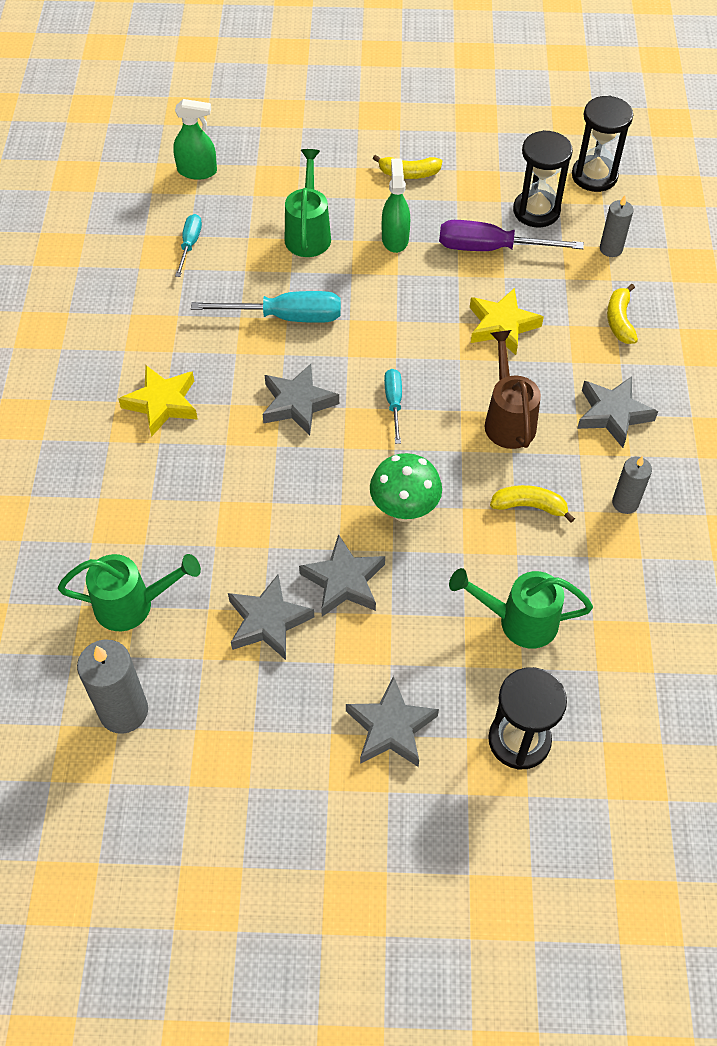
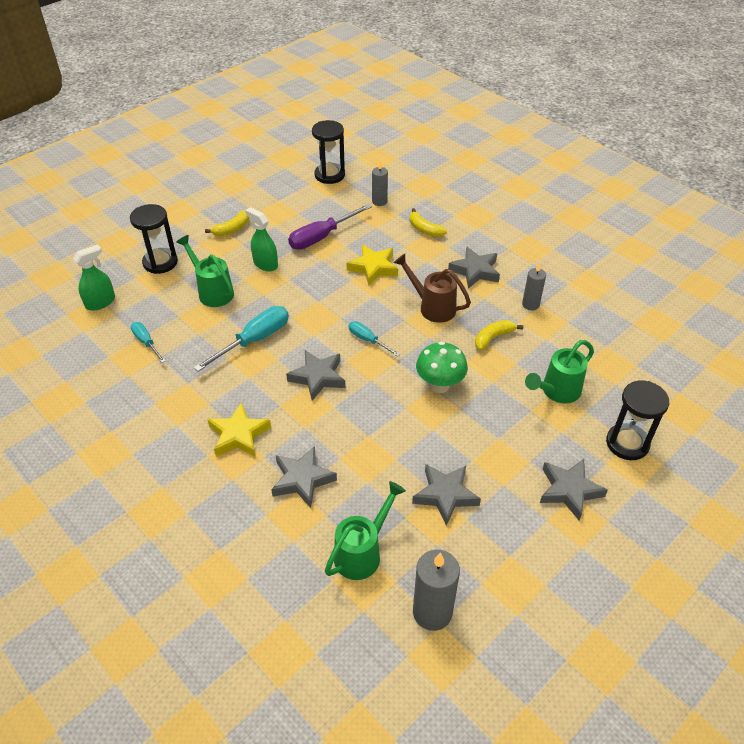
camera: 45 degrees left, 10 degrees down
(344, 581) = (456, 442): grey star -> grey star (302, 479)
(536, 211) = (322, 207): black hourglass -> black hourglass (160, 262)

